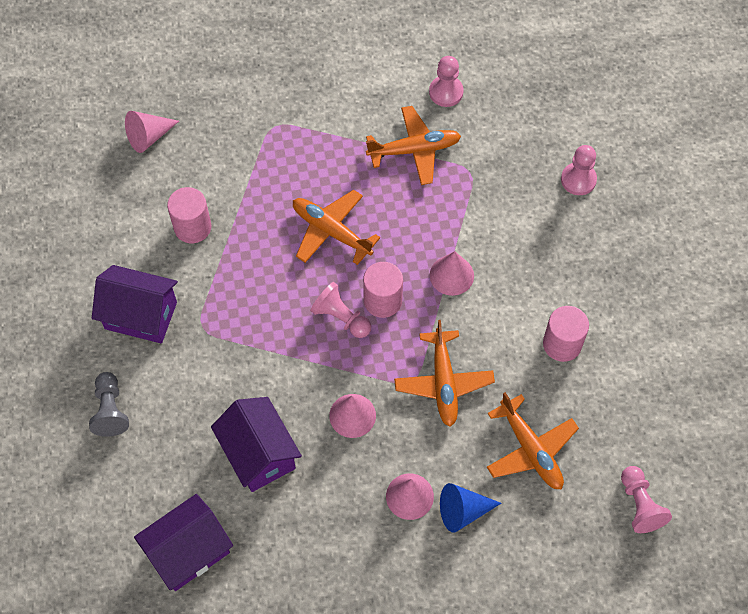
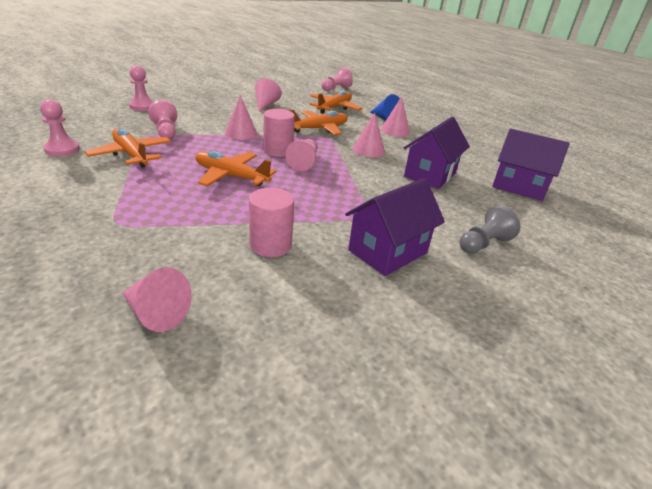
camera: 120 degrees left, 30 degrees down
(141, 315) = (387, 251): purple house -> purple house turned 60 degrees clockwise
(331, 231) = (231, 176): orange plane -> orange plane turned 105 degrees clockwise
(476, 192) = (166, 132): none -> pink pawn
(562, 344) = (265, 105): pink cylinder -> pink cone

